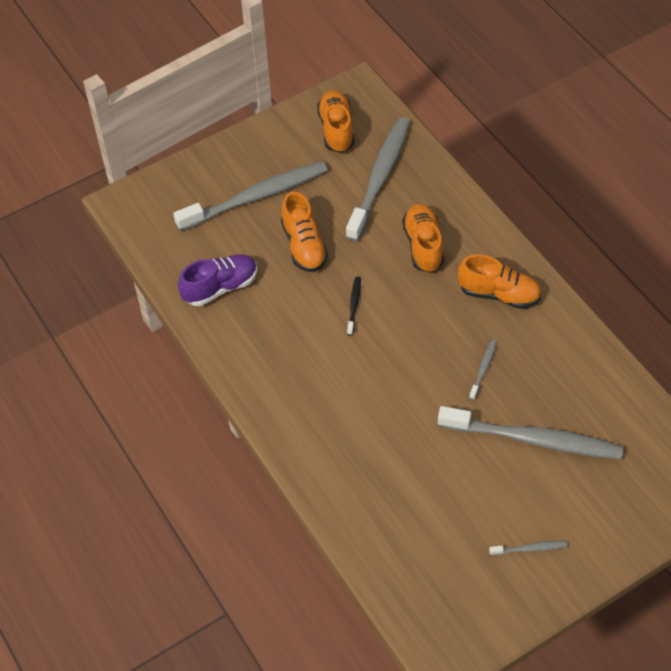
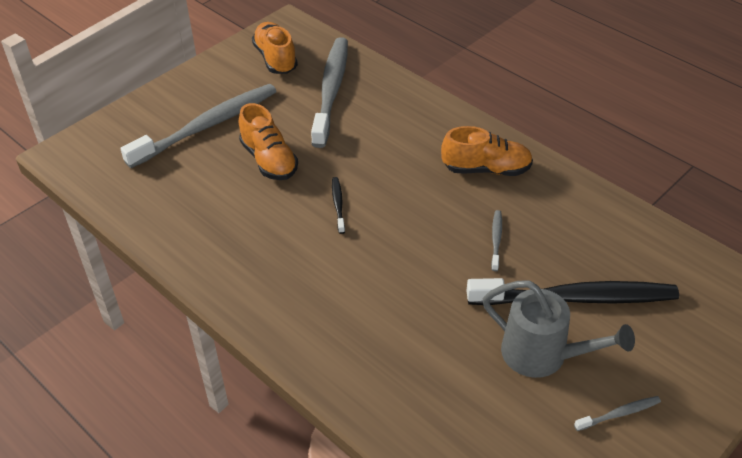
camera: 15 degrees left, 10 degrees down
(220, 287) = (186, 213): purple shoe -> none
(423, 245) = (394, 140): orange shoe -> none
(486, 485) = (543, 355): none -> grey watering can
(533, 439) = (575, 298): grey toothbrush -> black toothbrush

